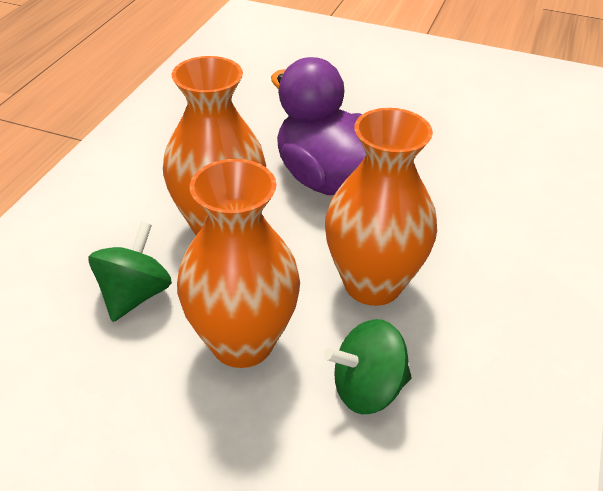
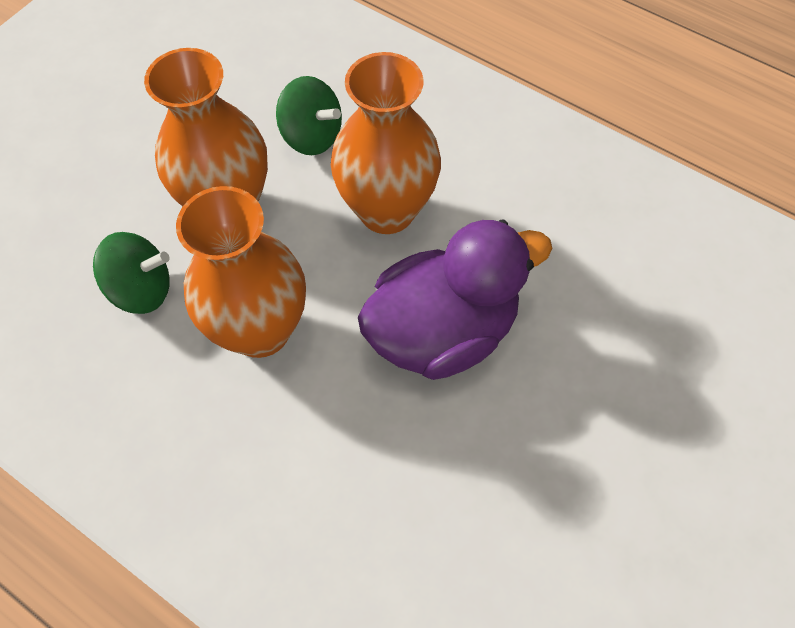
camera: 105 degrees right, 20 degrees up
(367, 389) = (142, 289): green spinning top -> green spinning top turned 90 degrees clockwise

